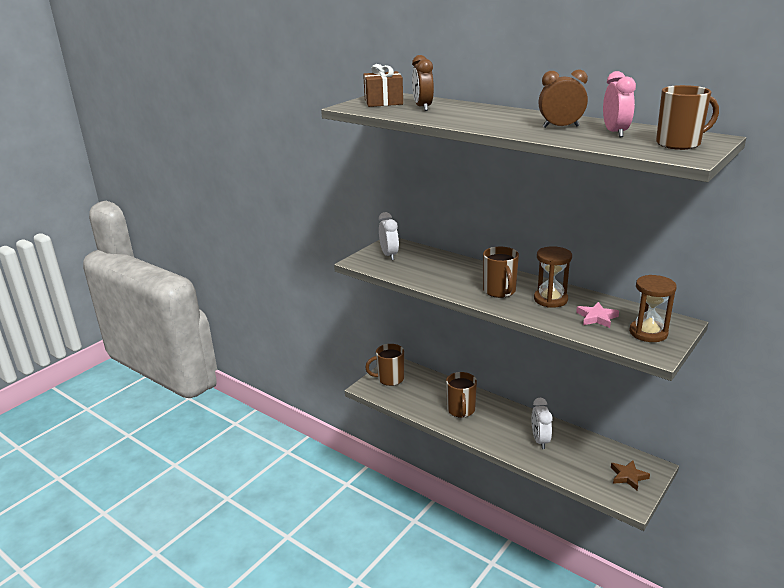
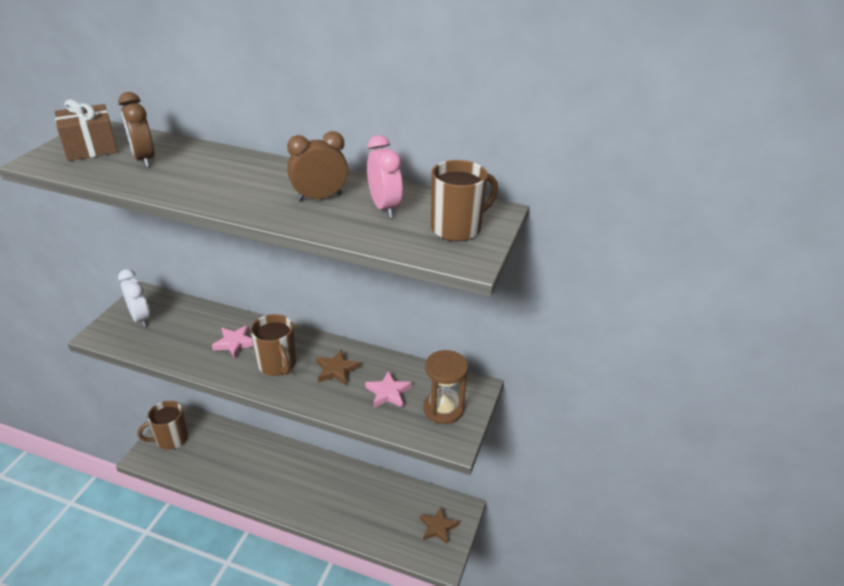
camera: 20 degrees left, 10 degrees up
(461, 410) = (256, 470): brown mug -> none
(464, 276) = (235, 343): none -> pink star
(540, 440) = (345, 496): white clock -> none
(550, 299) = (336, 370): brown hourglass -> brown star

